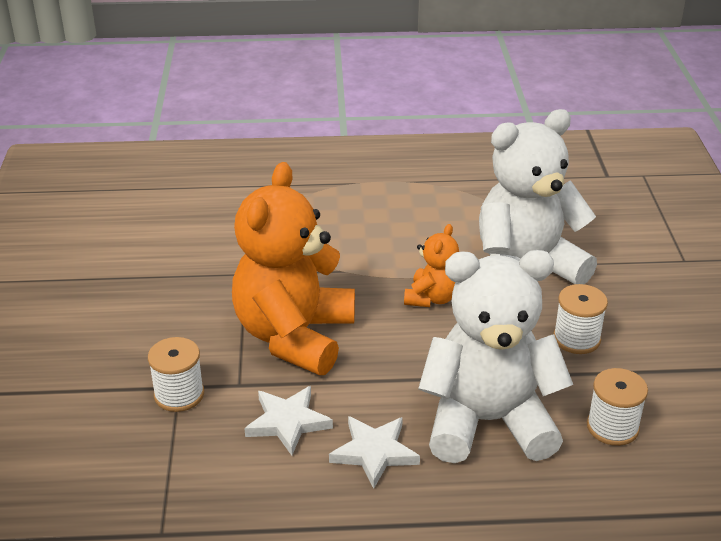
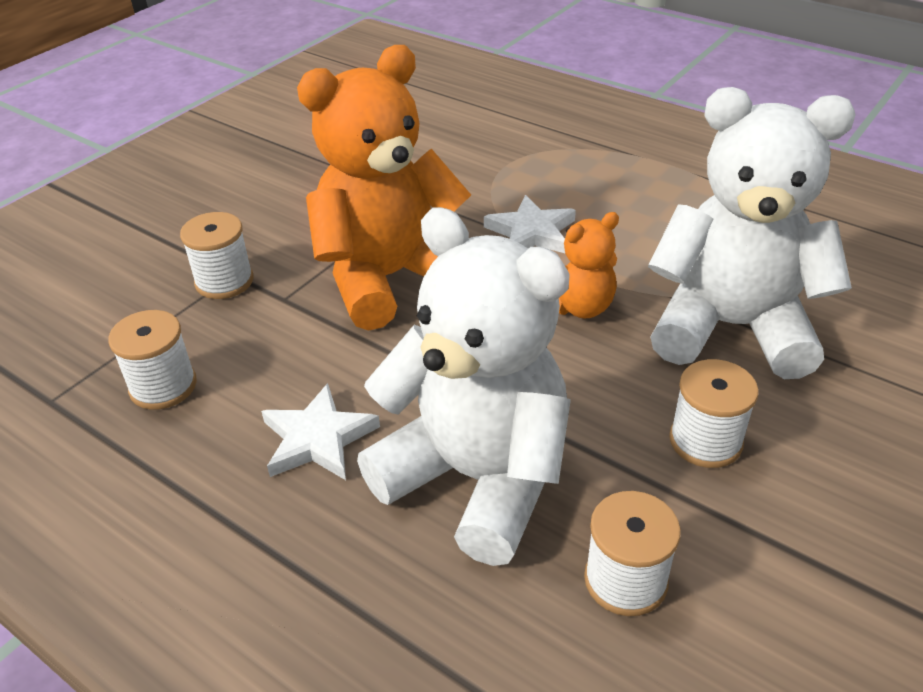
camera: 40 degrees right, 5 degrees up
(231, 480) = (163, 386): none -> white spool
(288, 422) = (279, 359): white star -> white star (531, 232)

